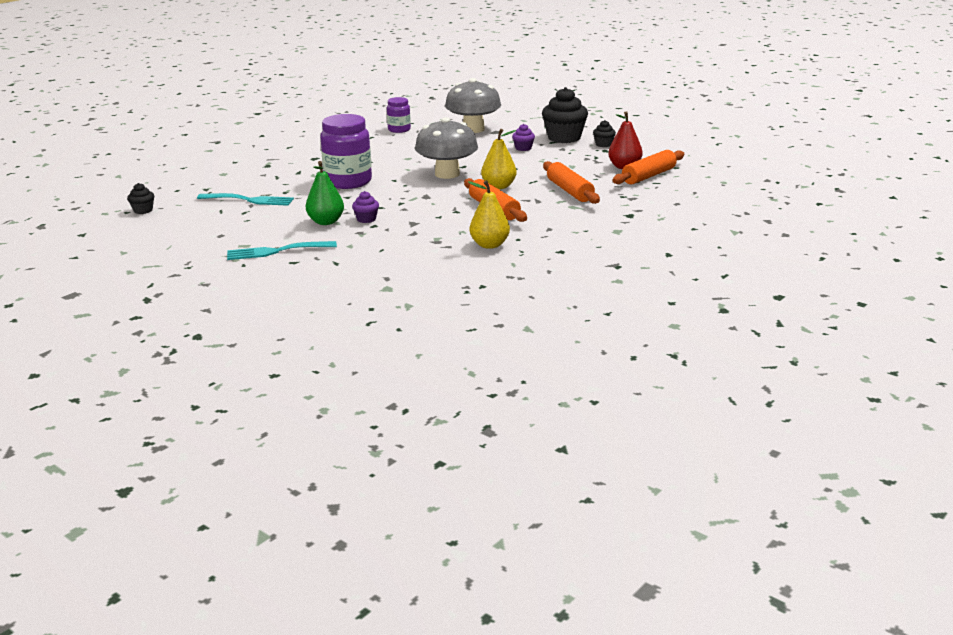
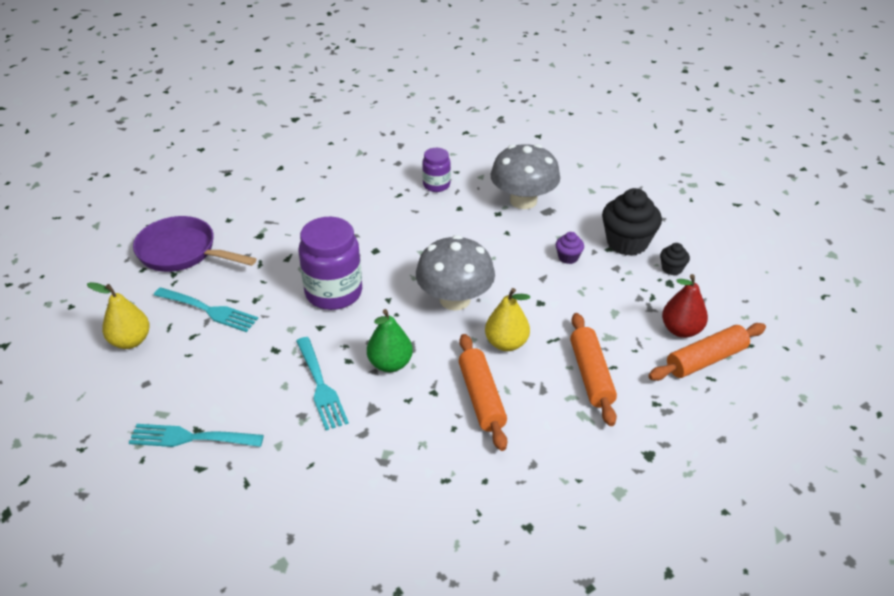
camera: 15 degrees right, 15 degrees up
(143, 210) = (88, 307): black cupcake -> none
(206, 179) = (182, 252): none -> purple pan
(326, 222) = (273, 381): green pear -> green pear (390, 364)
(366, 219) = (321, 386): purple cupcake -> turquoise fork
(489, 245) = (444, 487): yellow pear -> yellow pear (130, 341)

